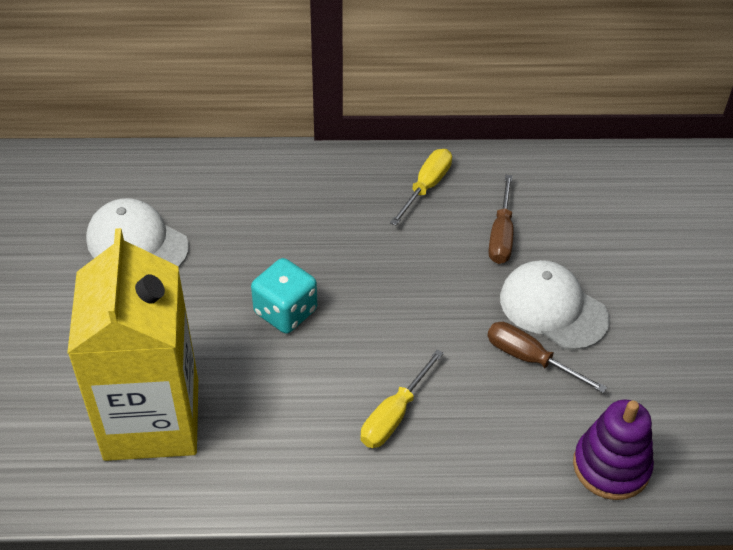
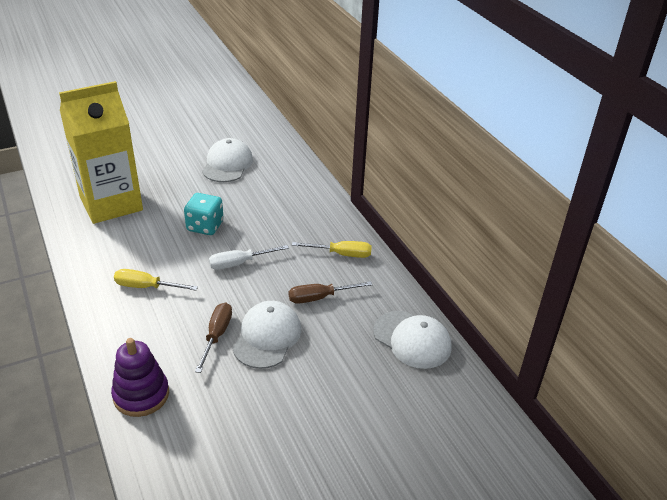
camera: 65 degrees right, 10 degrees down
(393, 295) = (239, 263): none -> white screwdriver
(608, 180) = (412, 339): none -> white cap

